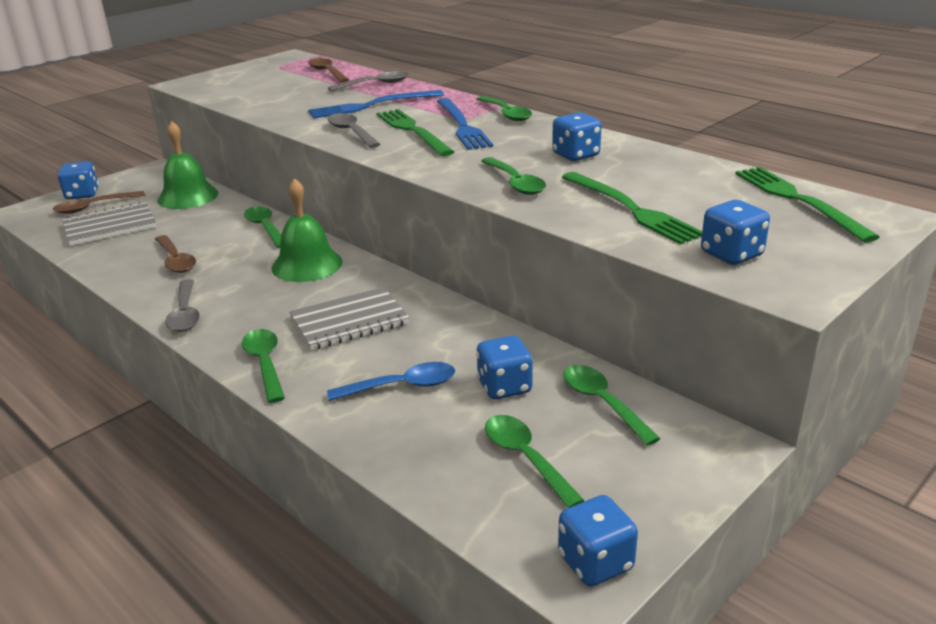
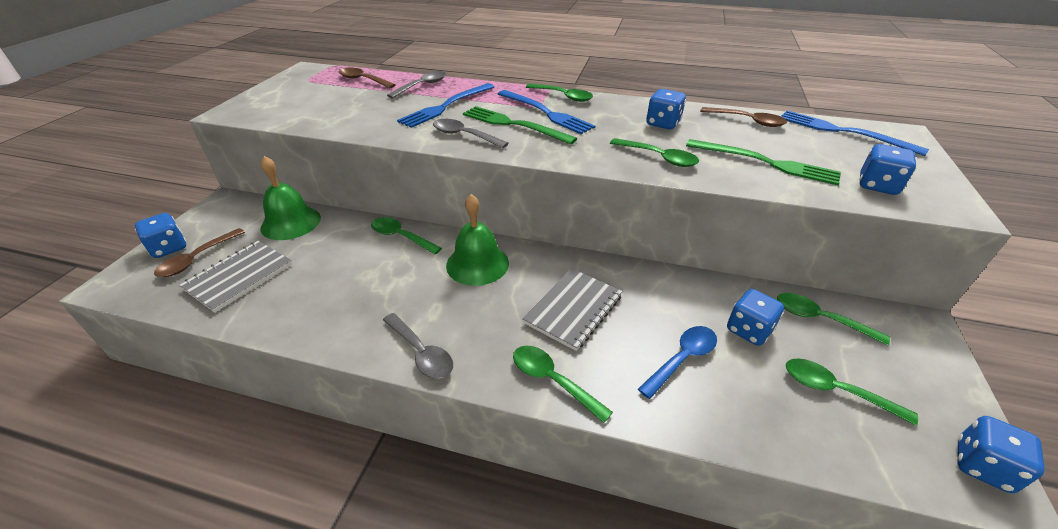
camera: 30 degrees left, 10 degrees up
(176, 260) = (350, 296): brown spoon -> brown spoon (747, 121)
(798, 200) = (842, 132): green fork -> blue fork

